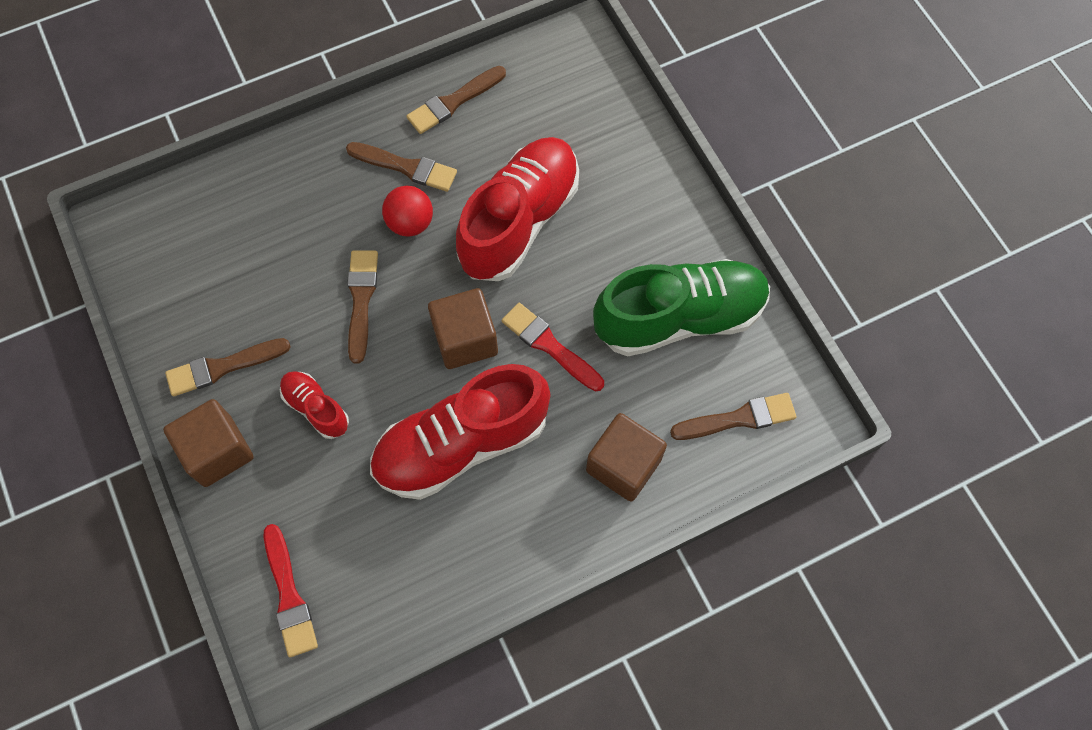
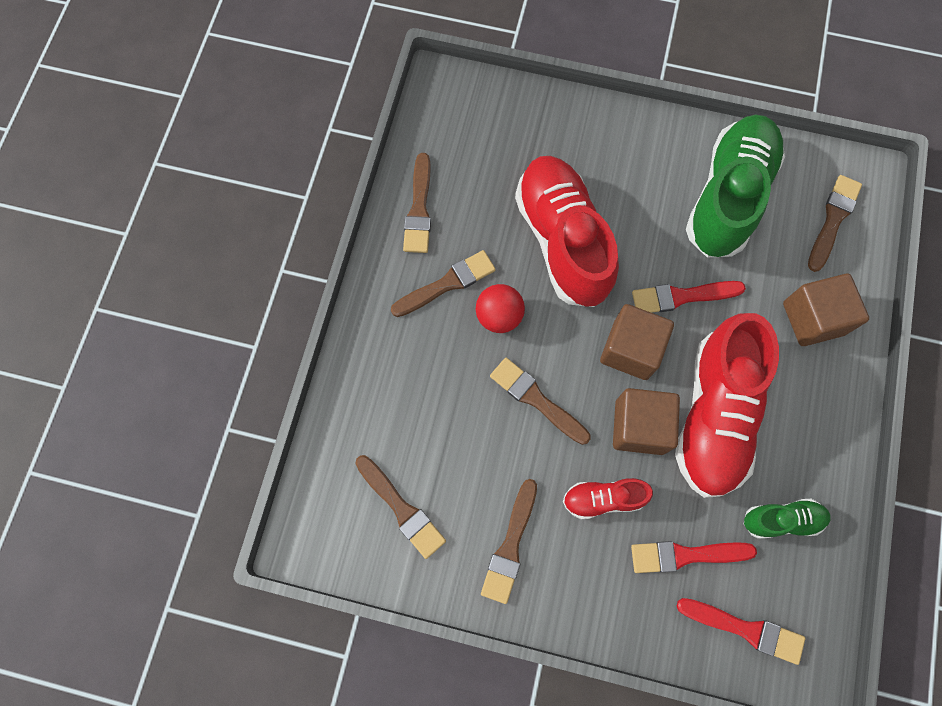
camera: 50 degrees left, 5 degrees up
(193, 270) = (401, 509): none -> brown brush
(218, 451) = (582, 601): brown cube -> brown cube (639, 427)
(317, 505) = (685, 555): none -> red brush
(410, 562) = (781, 520): none -> green shoe

